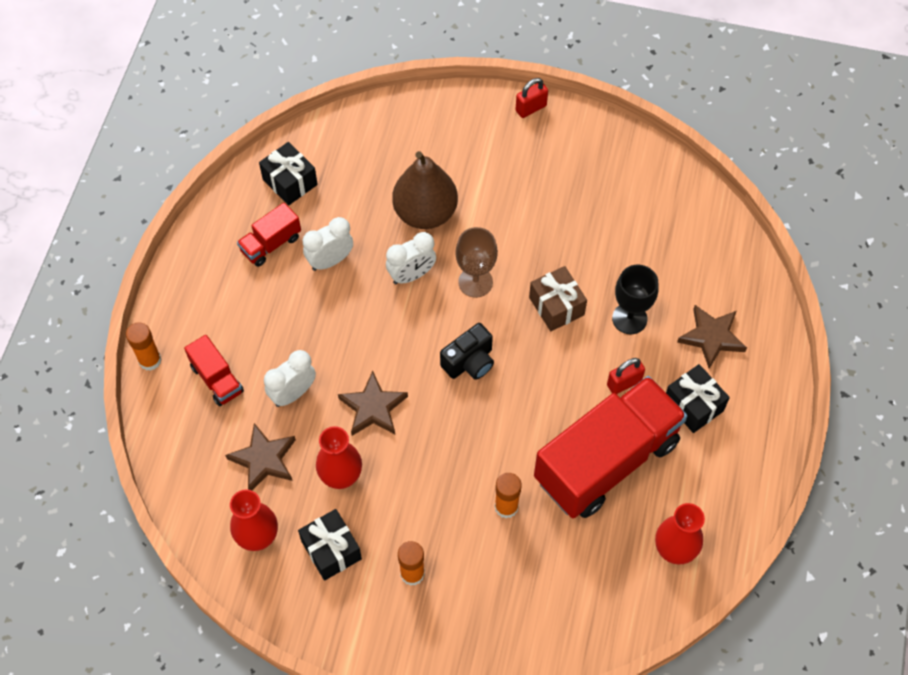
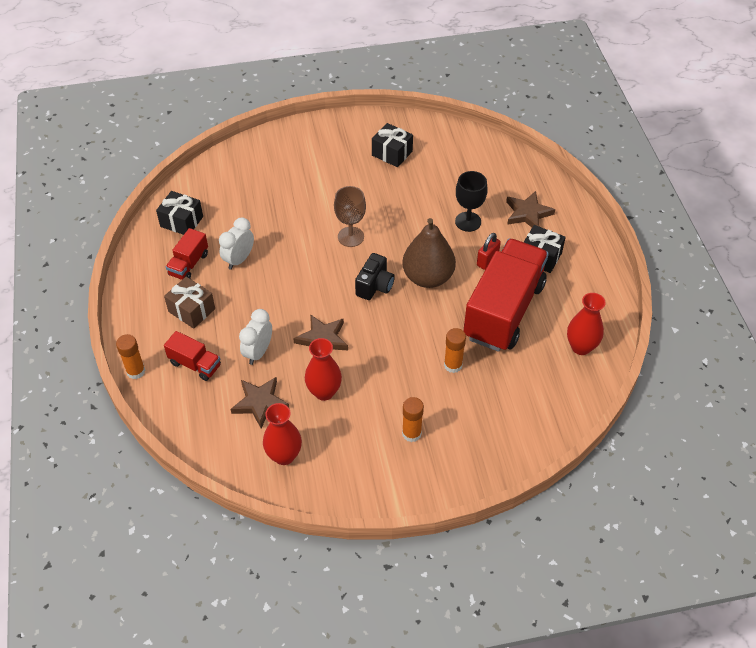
camera: 25 degrees left, 10 degrees down
(331, 550) = (344, 442): black gift -> black gift (392, 153)
(411, 275) = (303, 248): white clock -> none
(425, 213) = (291, 207): brown pear -> brown pear (428, 277)
(531, 108) = (329, 123): red padlock -> none
(556, 306) = (415, 231): brown gift -> brown gift (191, 310)

